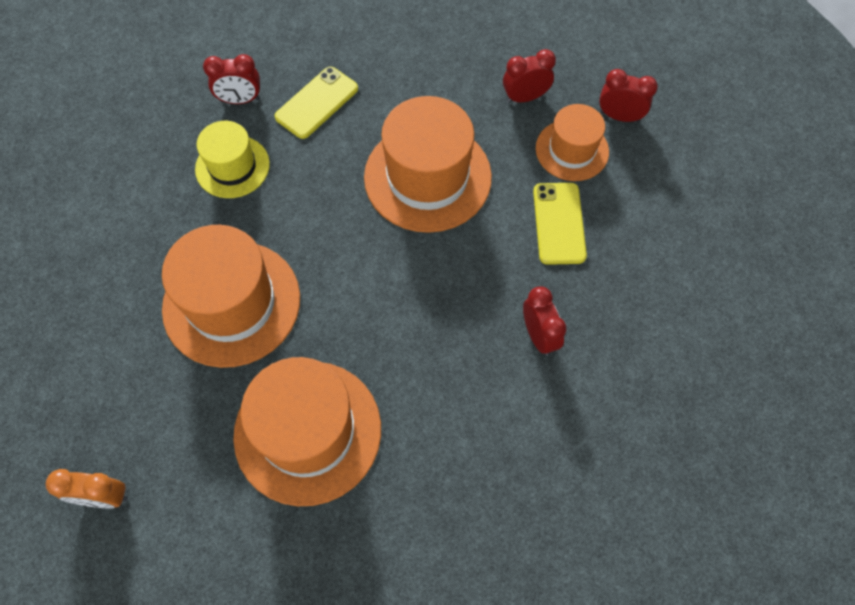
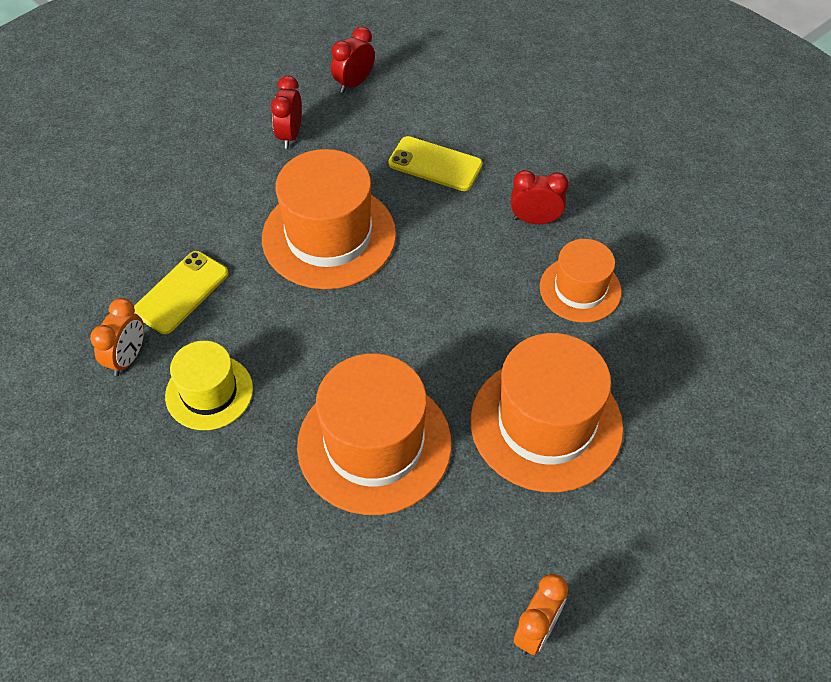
camera: 65 degrees left, 10 degrees down
(240, 100) = (127, 358): red clock -> orange clock
(317, 103) = (181, 292): yellow phone -> yellow phone turned 60 degrees clockwise
(572, 150) = (367, 126): orange hat -> orange hat (580, 289)

